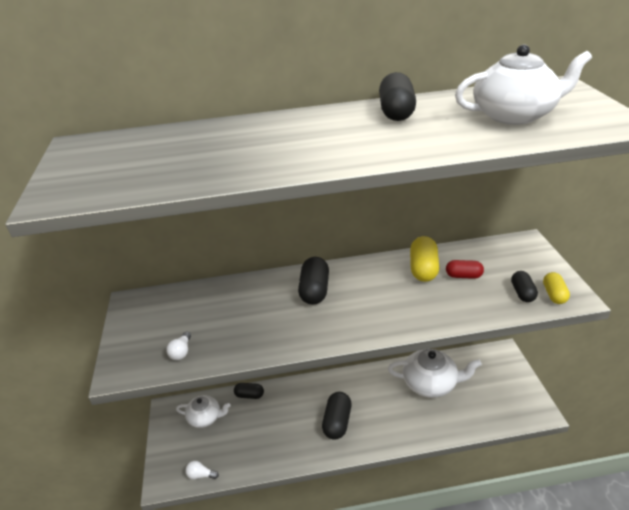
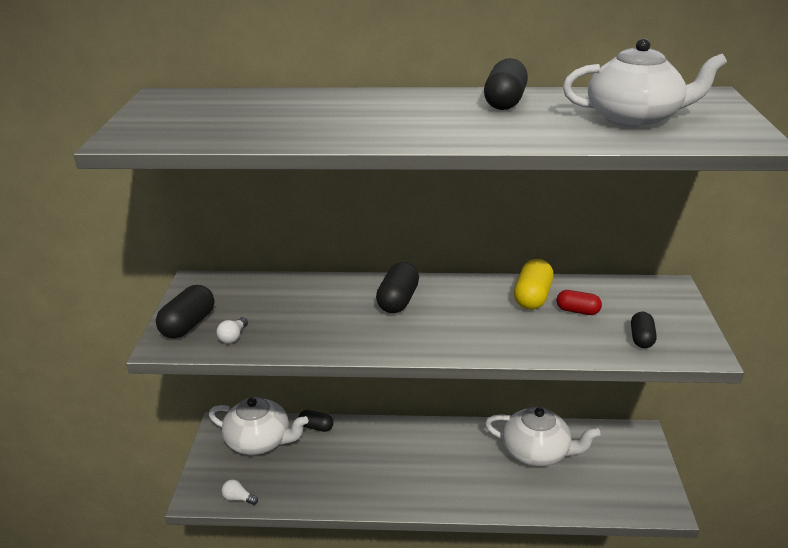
camera: 10 degrees right, 5 degrees down
(205, 418) = (259, 441): white teapot -> white teapot, size x1.61
(337, 422) = (410, 473): black capsule -> black capsule (188, 325)
(554, 295) = (679, 346): yellow capsule -> none

